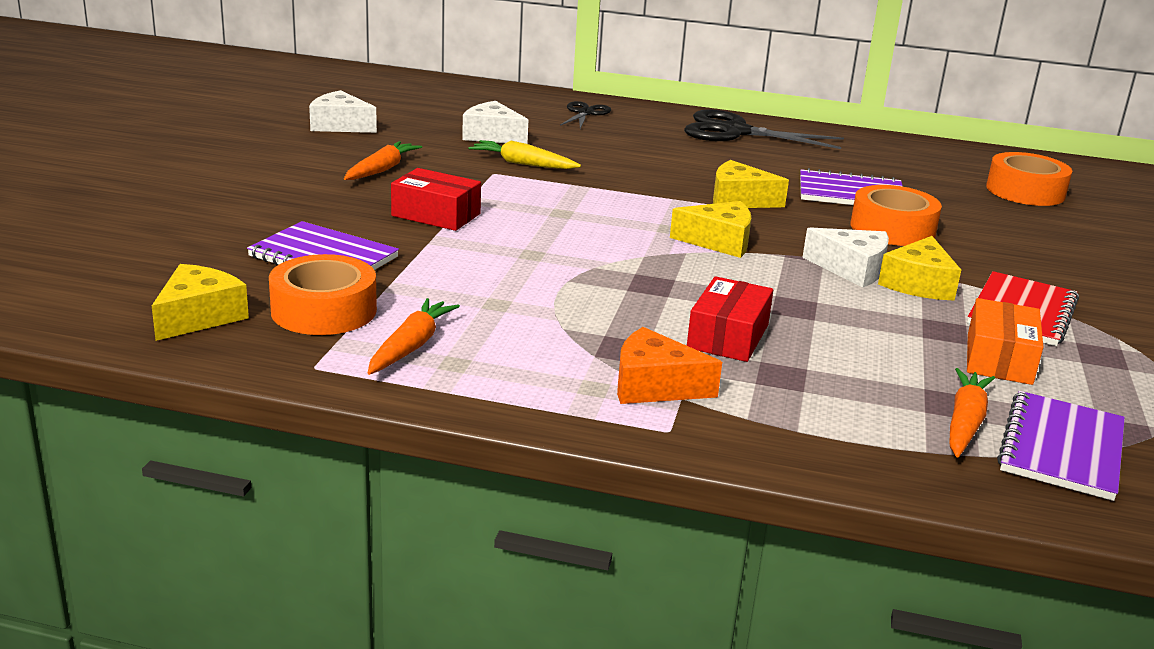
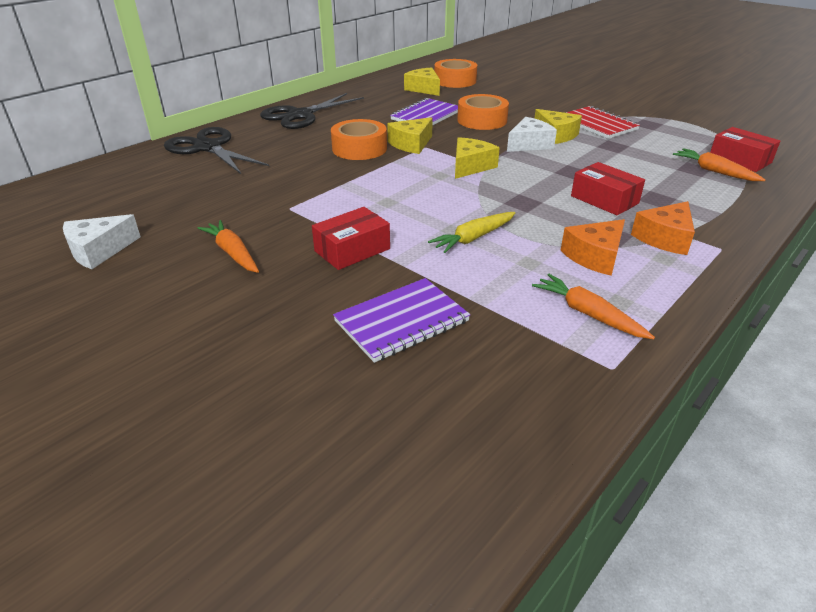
camera: 60 degrees left, 10 degrees up
(199, 316) = (494, 419): yellow cheese -> yellow cheese (424, 89)
(324, 310) = (510, 342): orange tape -> orange tape (359, 148)
(492, 136) = (212, 190): white cheese -> none
(523, 164) = (283, 193): yellow carrot -> yellow carrot (473, 238)
(551, 341) = (595, 256): none -> orange cheese
(585, 113) = (208, 147): black scissors -> black scissors, size x1.87
(999, 359) = (647, 144): orange box -> none
(1062, 448) = (739, 160): purple notebook -> red box

